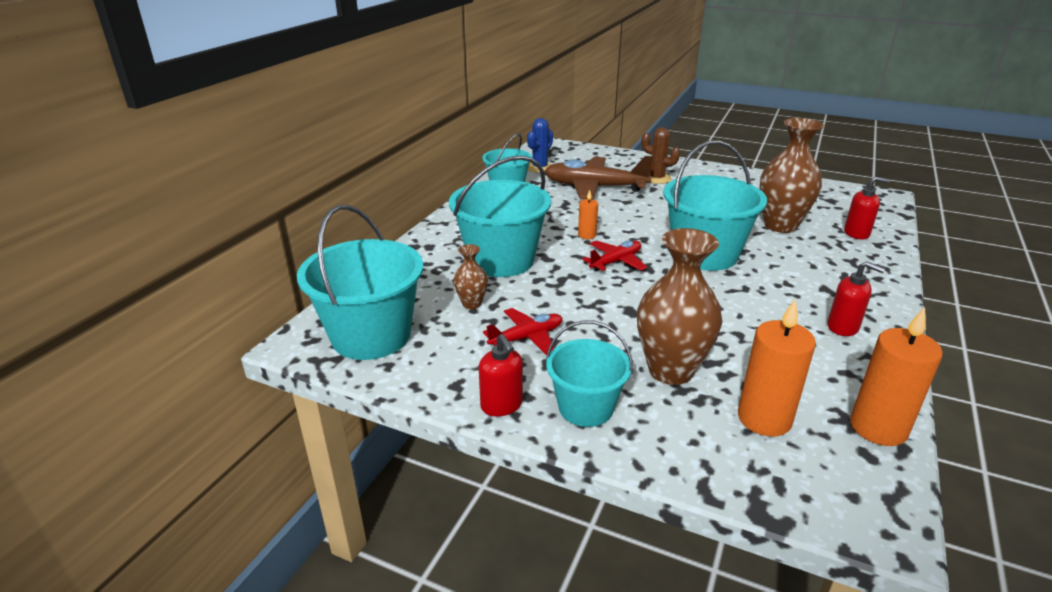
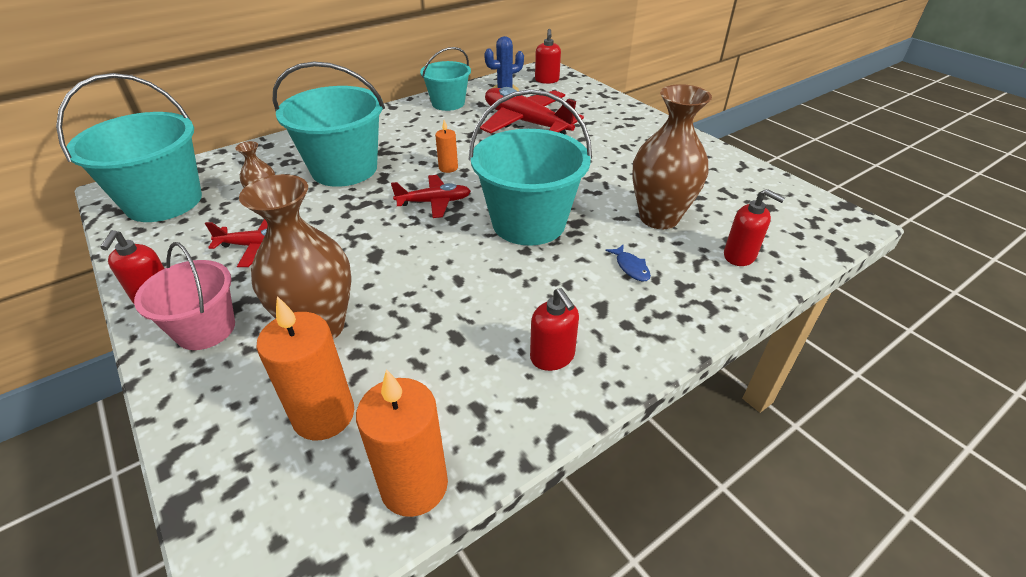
camera: 30 degrees right, 10 degrees up
(561, 152) = (547, 80): none -> red soap dispenser
(586, 407) = (205, 329): turquoise bucket -> pink bucket
(594, 187) = (525, 123): brown plane -> red plane
(656, 178) = (601, 129): brown cactus -> none
(808, 260) = (630, 267): none -> blue fish

